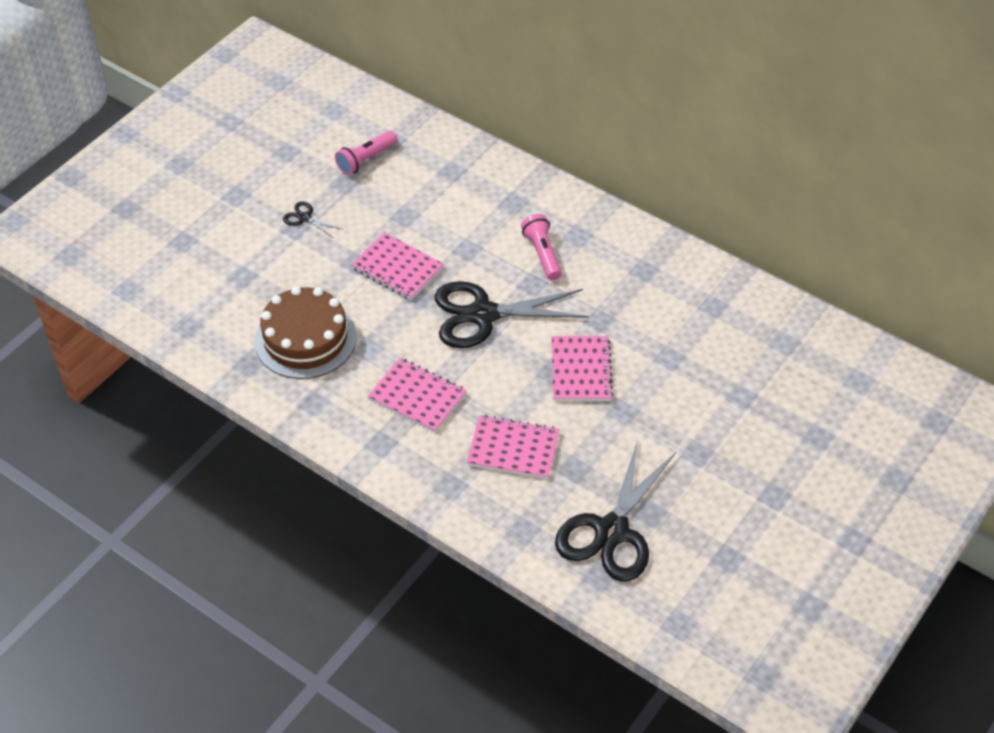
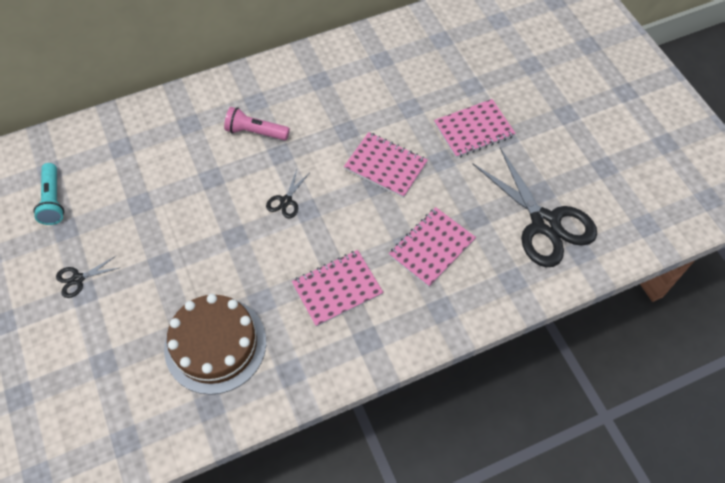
camera: 60 degrees left, 10 degrees up
(366, 160) = (53, 200): pink flashlight -> turquoise flashlight
(397, 268) = (192, 236): pink notebook -> pink notebook (474, 130)
(483, 314) = (286, 201): black scissors -> black scissors, size x0.42

